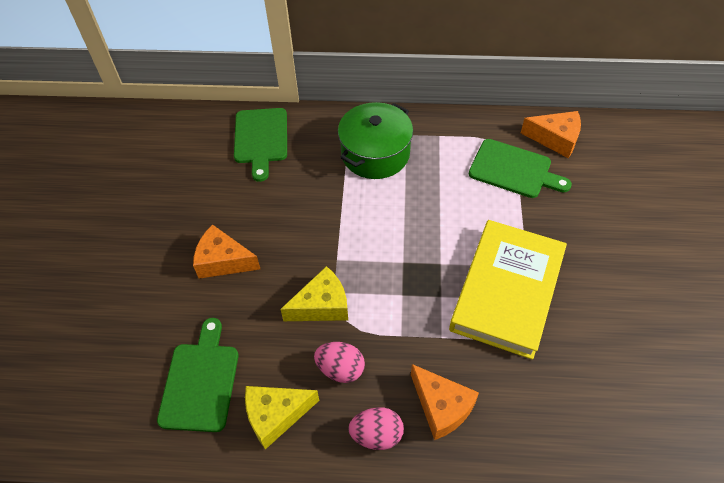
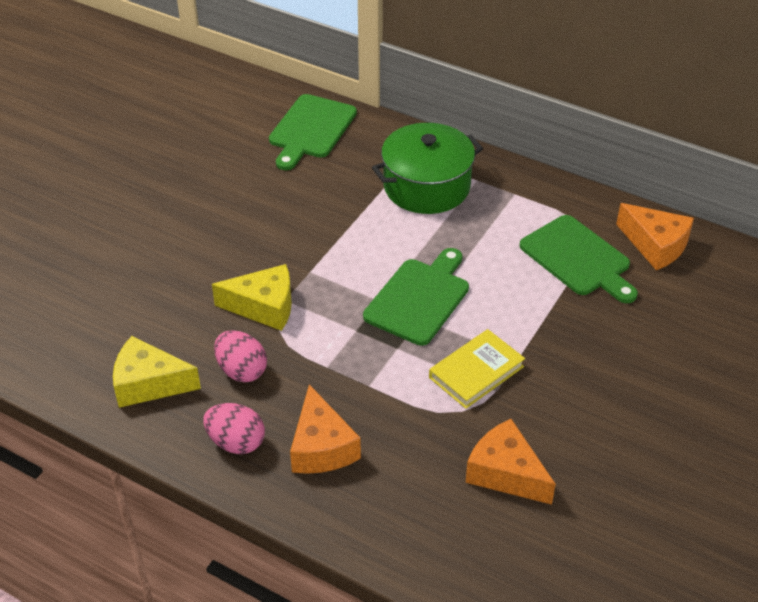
camera: 25 degrees right, 10 degrees down
(200, 381) = (97, 325): green cutting board -> green cutting board (419, 298)
(223, 261) = (192, 229): orange cheese -> orange cheese (506, 473)
(507, 291) = (476, 372): yellow book -> yellow book, size x0.51

